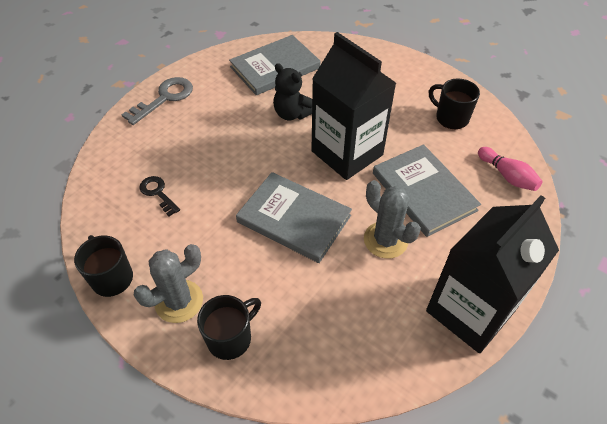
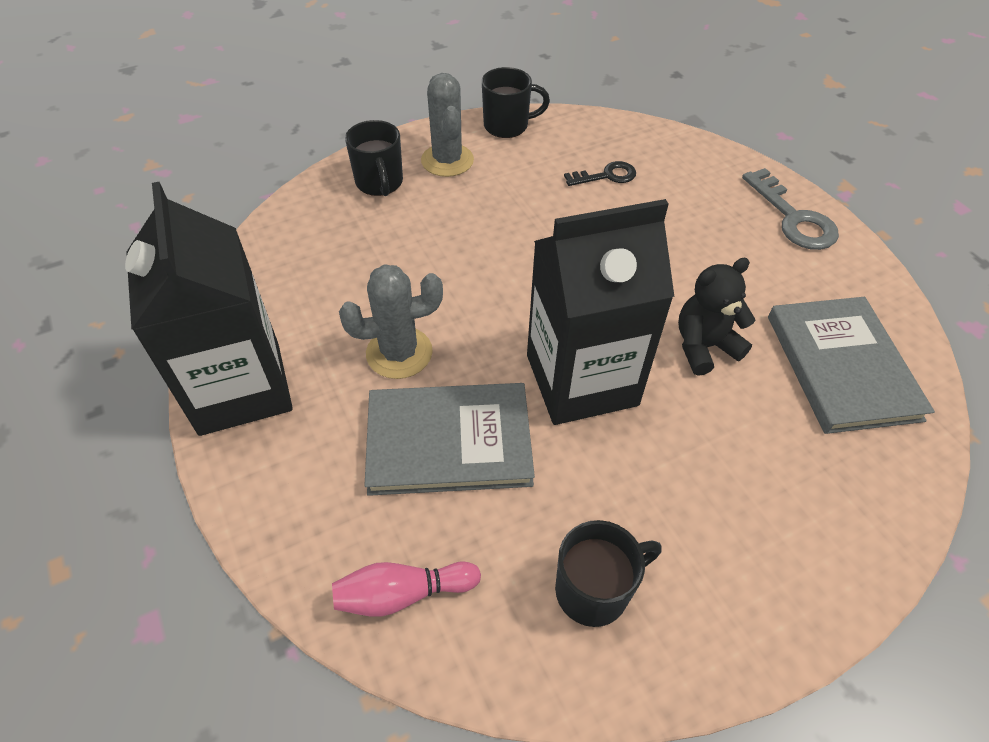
camera: 115 degrees right, 0 degrees up
(294, 219) = (494, 276): grey book -> none

